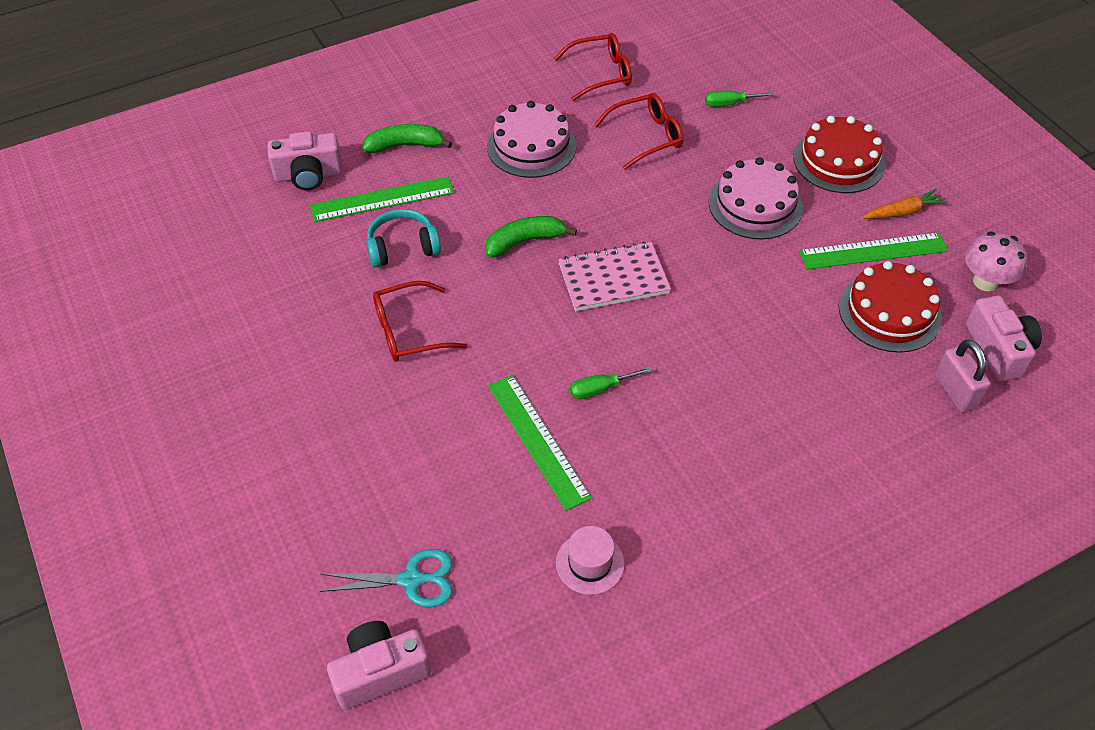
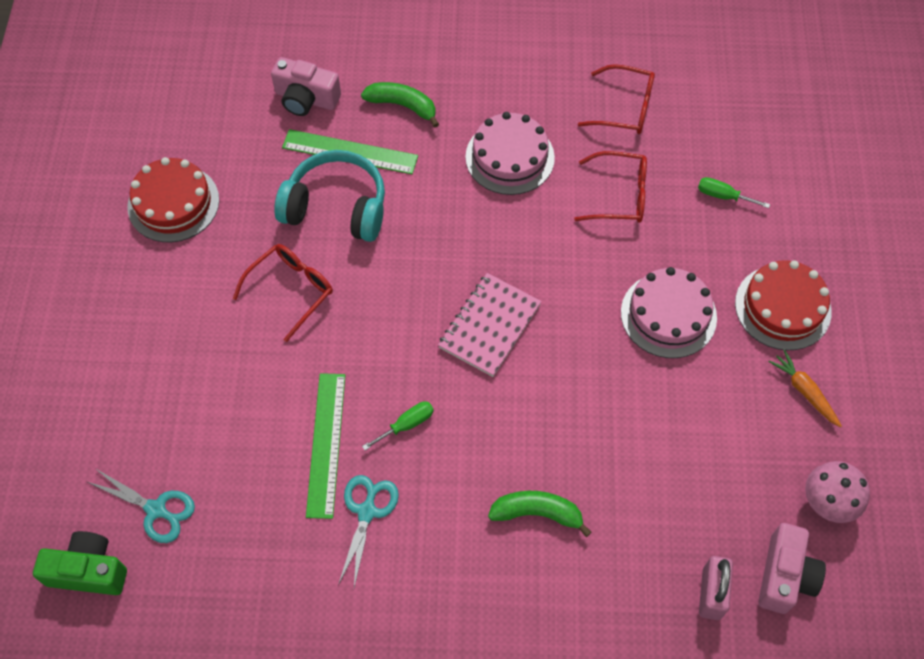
camera: 30 degrees right, 10 degrees up
(380, 672) = (88, 571): pink camera -> green camera
(402, 247) = (336, 207): turquoise headphones -> turquoise headphones, size x1.53
(409, 331) = (291, 290): red glasses -> red glasses turned 120 degrees clockwise
(524, 241) = (439, 251): green banana -> green banana (537, 513)
(590, 563) = (294, 573): pink hat -> none
(600, 389) = (406, 425): green screwdriver -> green screwdriver turned 135 degrees clockwise
(613, 279) = (489, 326): pink notebook -> pink notebook turned 75 degrees counterclockwise
(618, 477) = (367, 512): none -> turquoise scissors
(873, 251) = (743, 417): green ruler -> none
(889, 312) = (711, 485): red cake -> red cake (173, 203)
(903, 212) = (804, 391): orange carrot -> orange carrot turned 135 degrees counterclockwise

